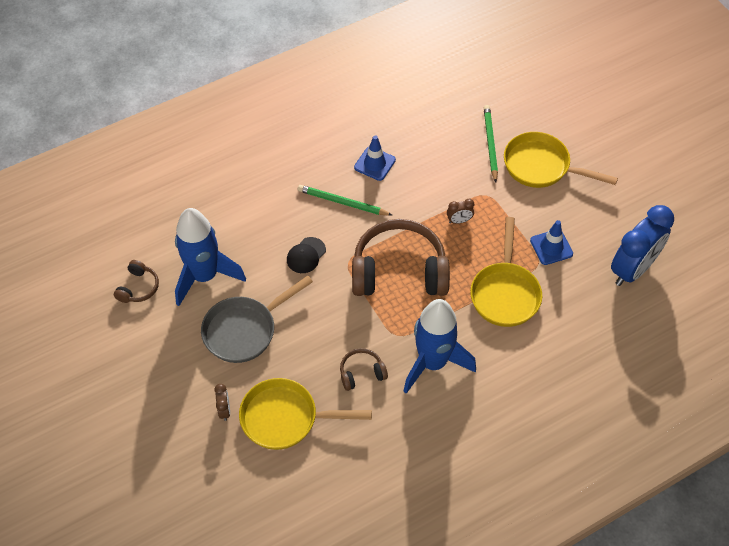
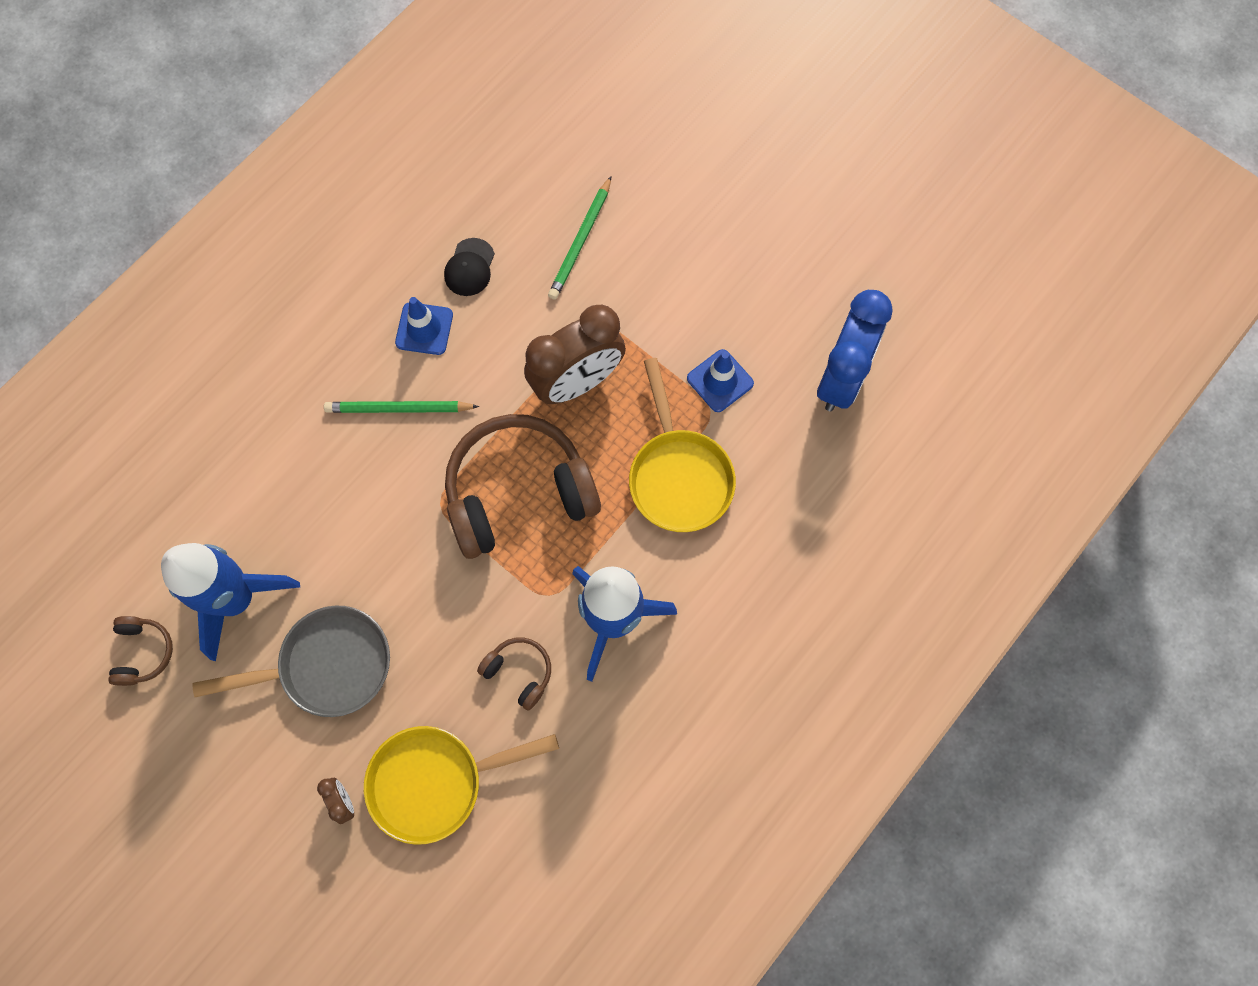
camera: 20 degrees left, 15 degrees up
(244, 330) = (327, 665): grey pan -> grey pan turned 135 degrees counterclockwise
(306, 255) = (375, 513): black cap -> black cap (469, 267)
(361, 373) = (519, 672): brown headphones -> brown headphones turned 75 degrees clockwise
(459, 221) = (577, 382): brown clock -> brown clock, size x2.45
(490, 144) = (581, 241): green pencil -> green pencil turned 135 degrees counterclockwise
(541, 167) = (666, 255): yellow pan -> none

